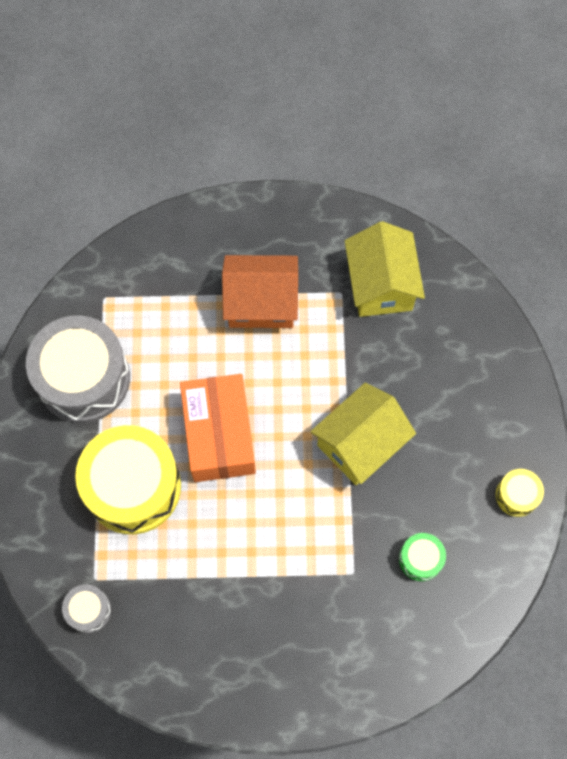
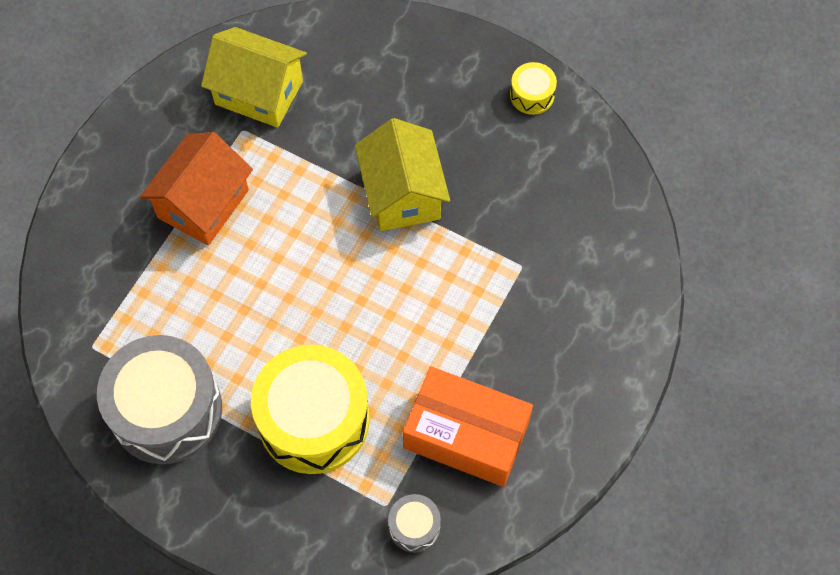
camera: 60 degrees left, 5 degrees down
(219, 434) = (312, 312): orange box -> orange box (466, 435)
(420, 559) = (542, 203): green drum -> none

